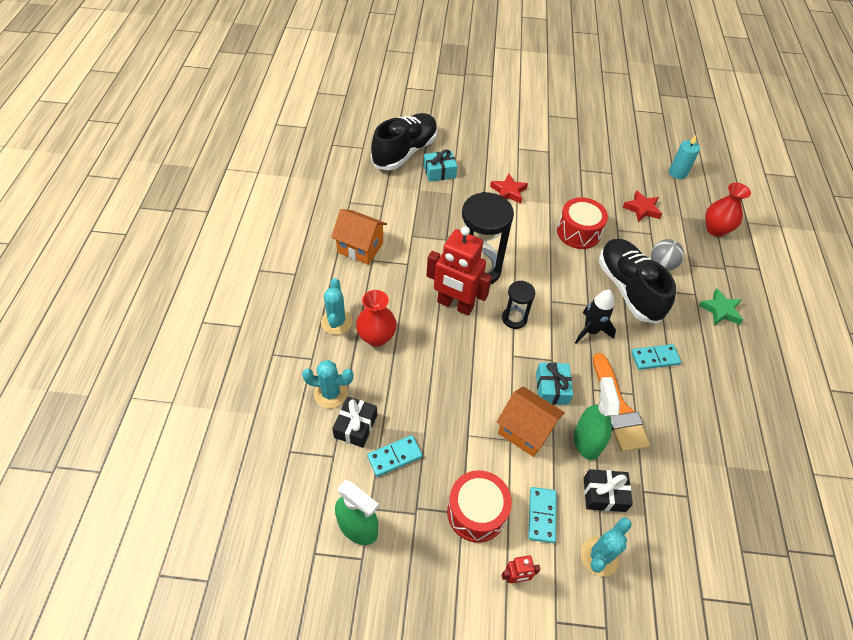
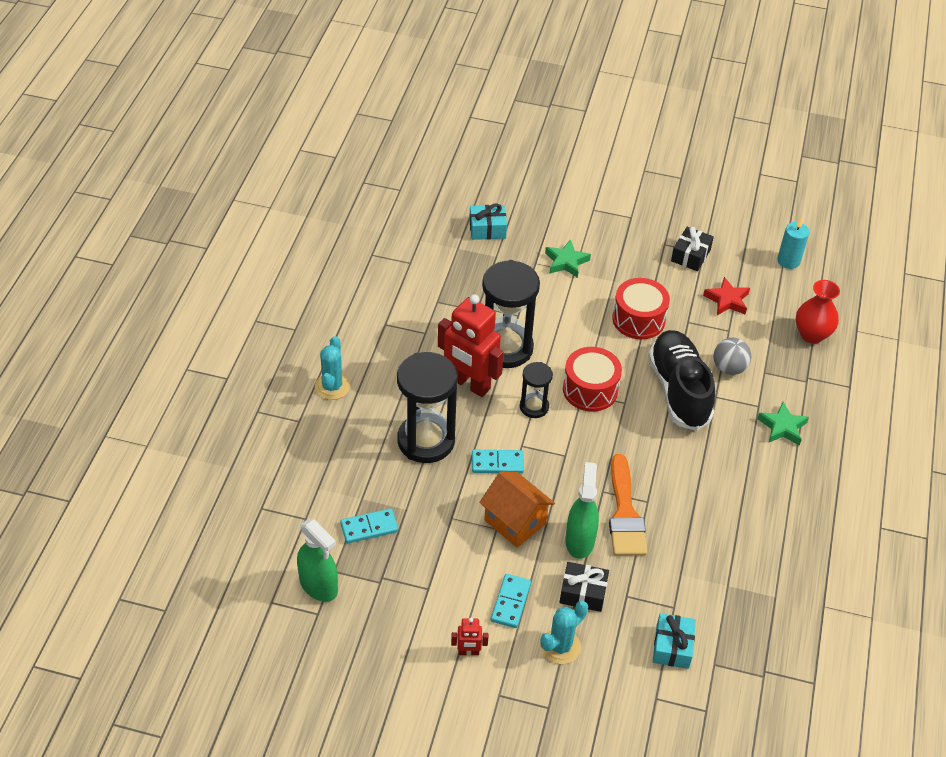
camera: 10 degrees right, 5 degrees down
(330, 393) = (313, 458): turquoise cactus -> none
(355, 426) = (333, 493): black gift -> black gift (690, 255)
(360, 247) = (374, 308): orange house -> none
(376, 337) = (373, 408): red vase -> none
(405, 152) = (450, 200): black shoe -> none
(429, 362) = (426, 441): none -> black hourglass
(476, 512) = (443, 590): red drum -> red drum (590, 390)
(508, 192) = (566, 262): red star -> green star
(552, 388) = (556, 484): turquoise gift -> turquoise gift (672, 647)
(591, 331) = (619, 431): black rocket -> none
(655, 358) = (684, 468): turquoise domino -> turquoise domino (497, 463)

